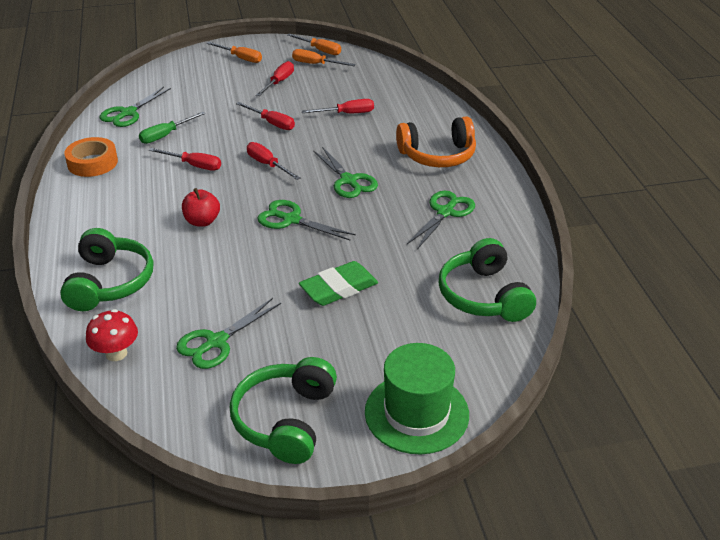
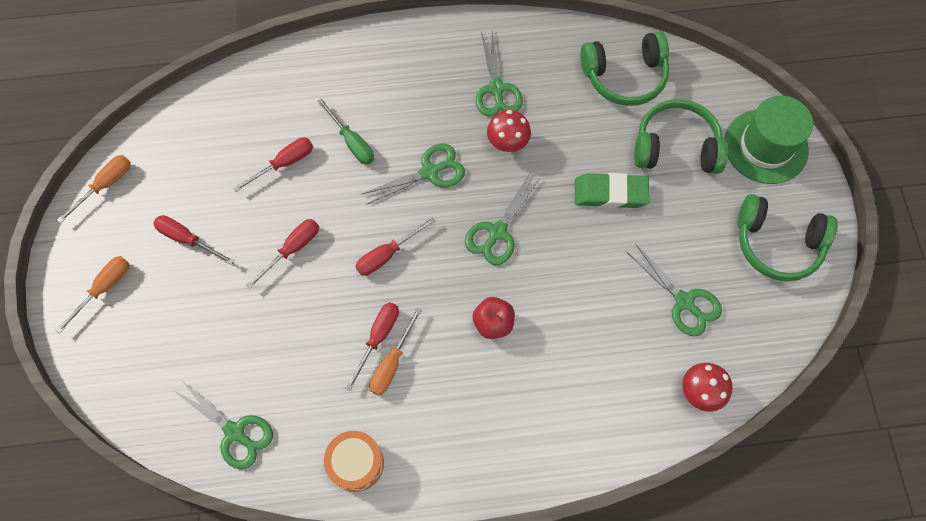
camera: 85 degrees left, 30 degrees up
(92, 163) = (356, 463): orange tape -> orange drum
(109, 282) = (595, 411): green headphones -> green headphones (676, 147)
(165, 135) = (302, 377): green screwdriver -> green screwdriver (352, 142)
(316, 64) = (146, 192): orange screwdriver -> orange screwdriver (392, 363)
(338, 288) = (610, 193): green eraser -> green eraser turned 60 degrees counterclockwise
(347, 114) = (284, 163): red screwdriver -> red screwdriver turned 60 degrees clockwise
(386, 221) = (507, 143): none -> red mushroom
(437, 155) = (390, 81): orange headphones -> none
(445, 212) = (496, 88): green scissors -> green scissors turned 135 degrees counterclockwise

